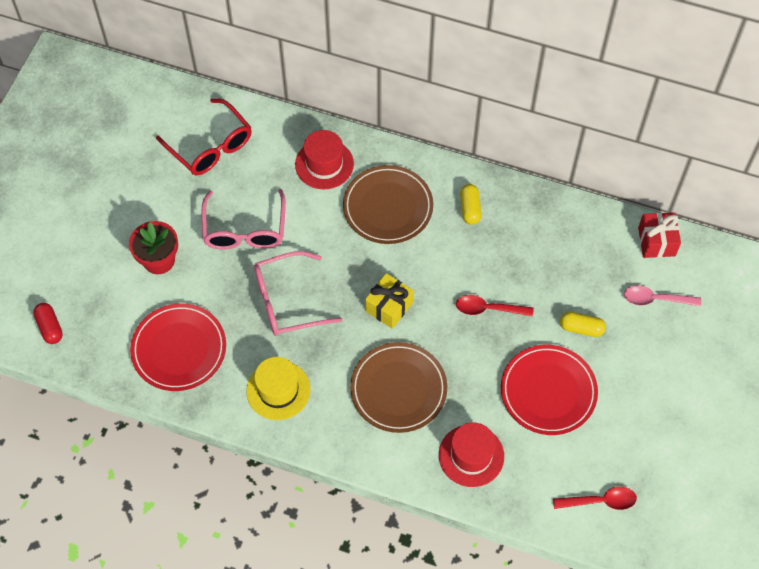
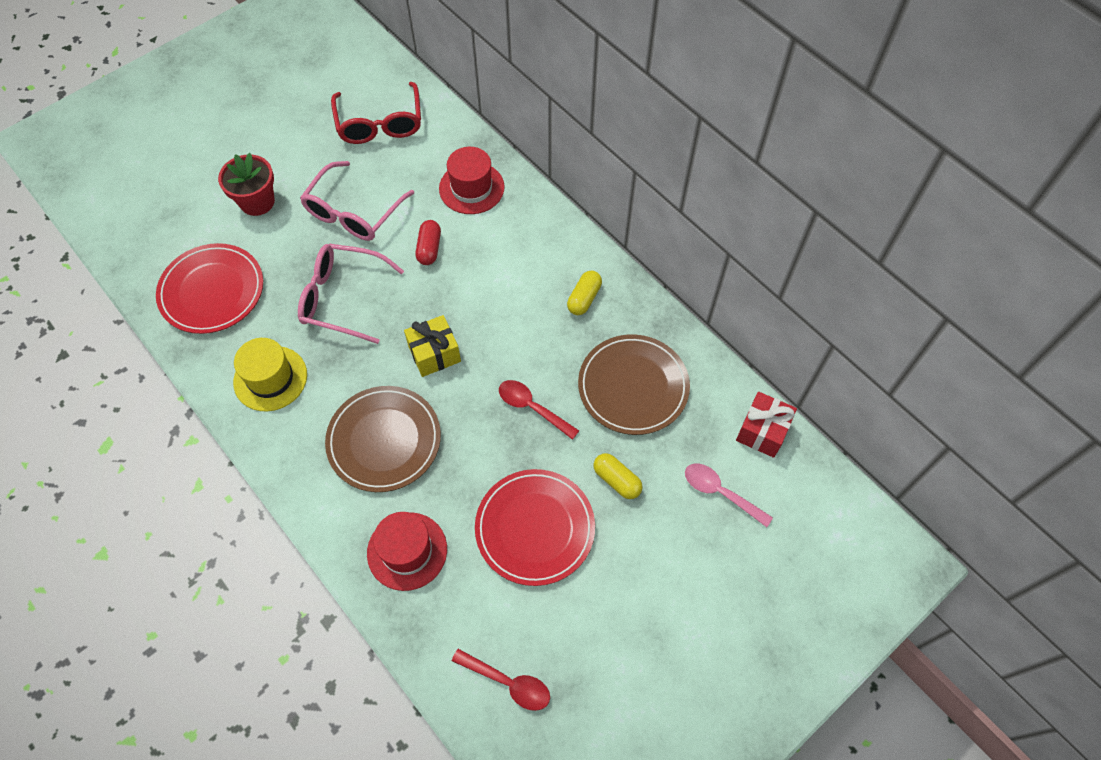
camera: 30 degrees right, 0 degrees up
(50, 327) = (120, 214): red capsule -> red capsule (429, 248)
(388, 207) = (503, 257): brown plate -> brown plate (633, 387)

